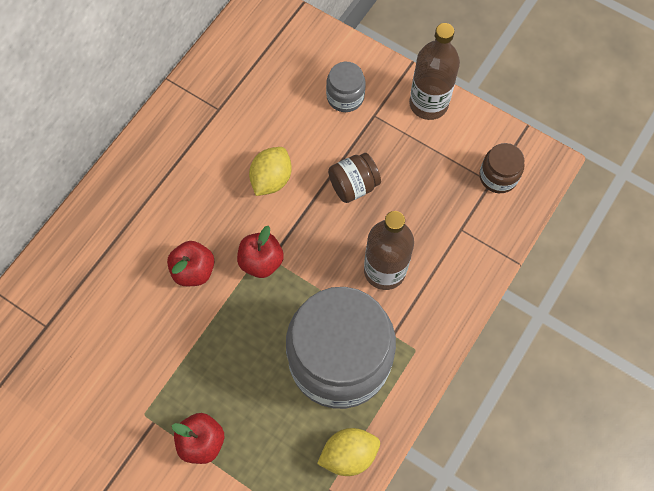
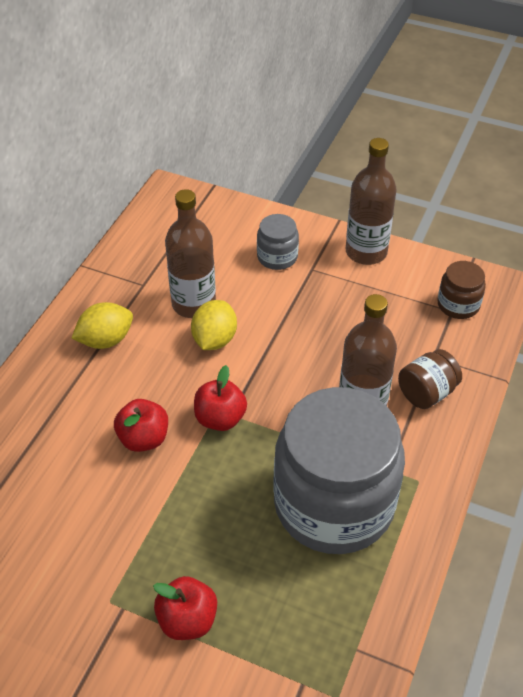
camera: 10 degrees left, 20 degrees down
(260, 138) = (193, 304): none -> brown bottle
(349, 454) = (371, 604): yellow lemon -> yellow lemon (106, 340)
(353, 185) = (306, 333): brown jar -> brown jar (426, 393)

